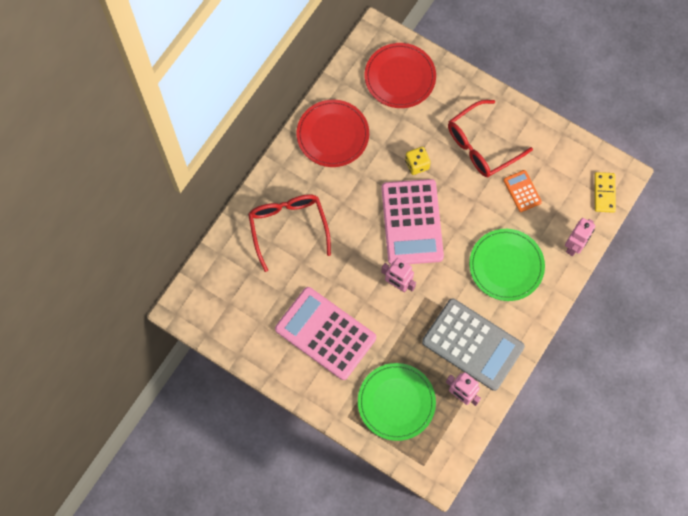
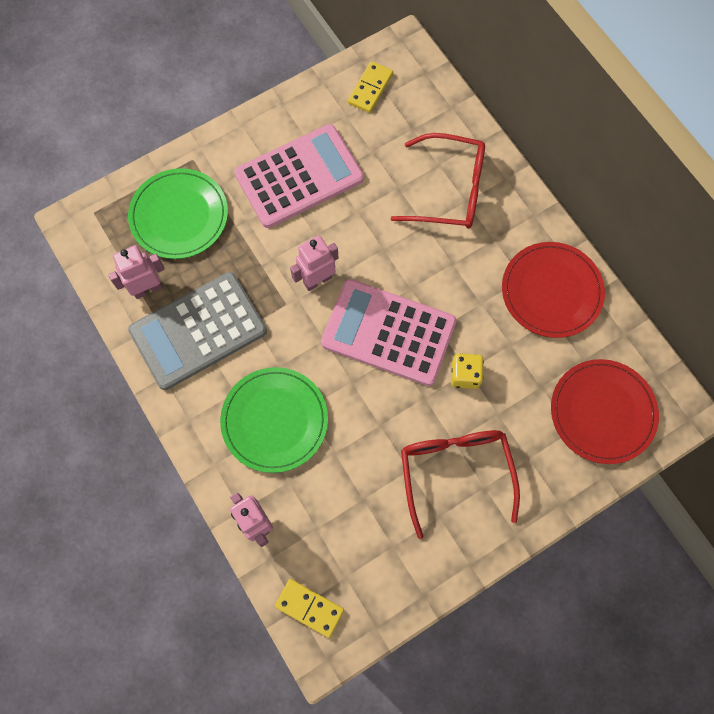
camera: 115 degrees right, 0 degrees up
(229, 317) = (370, 88): none -> yellow domino
(522, 191) = (365, 494): orange calculator -> none

